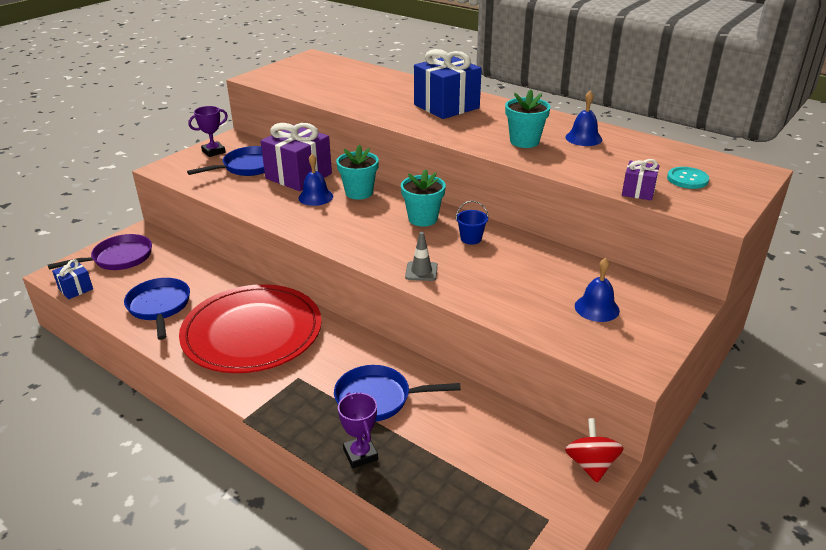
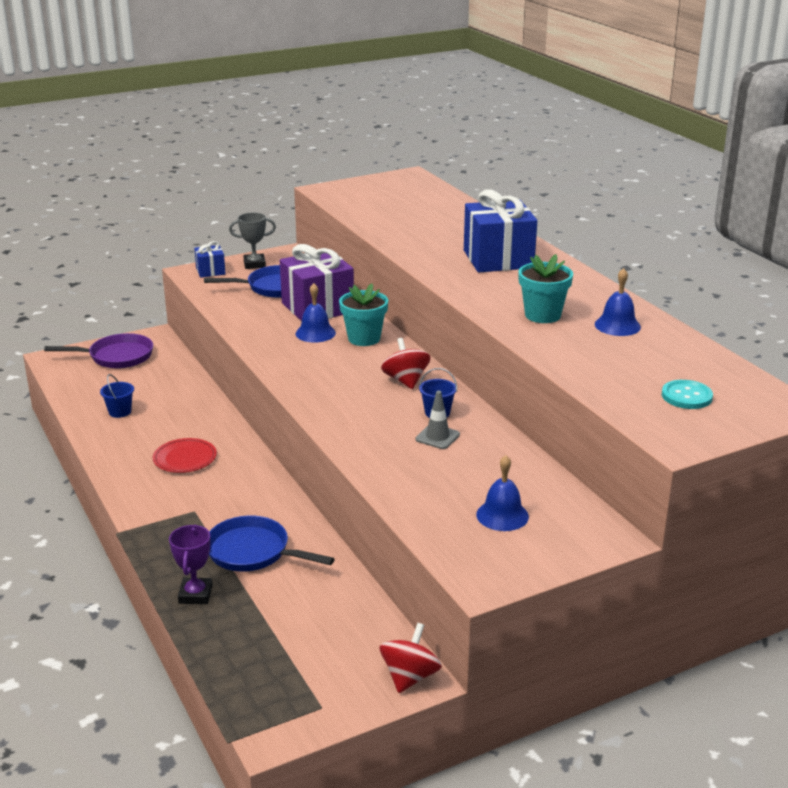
camera: 25 degrees right, 5 degrees down
(75, 289) = (59, 376): blue gift -> blue gift (210, 271)
(159, 307) = (120, 412): blue pan -> blue bucket
(213, 152) = (254, 264): purple trophy -> grey trophy
(252, 332) = (185, 458): red plate -> red plate, size x0.42
(421, 271) = (353, 432): grey traffic cone -> grey traffic cone (437, 437)
(423, 219) = (405, 380): turquoise flower pot -> red spinning top
(638, 191) = (609, 396): purple gift -> none

